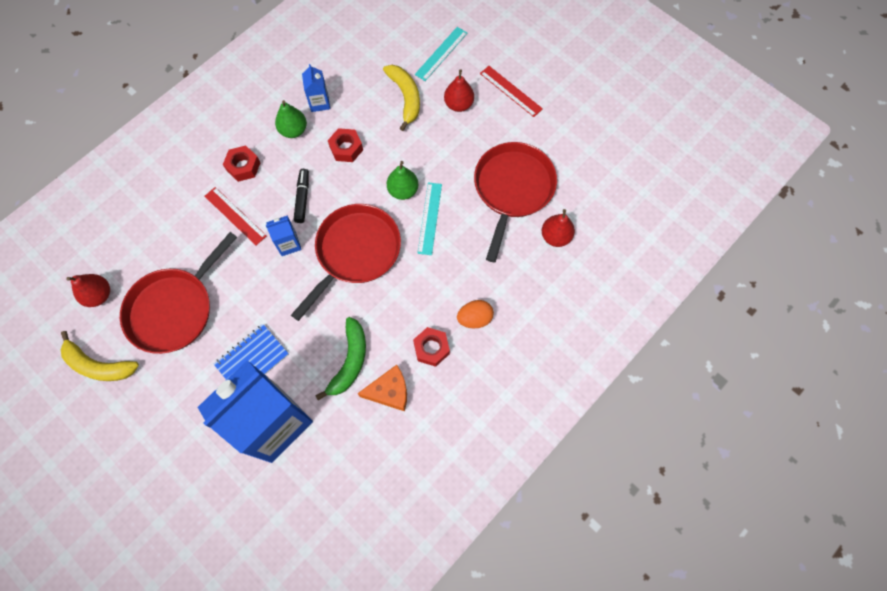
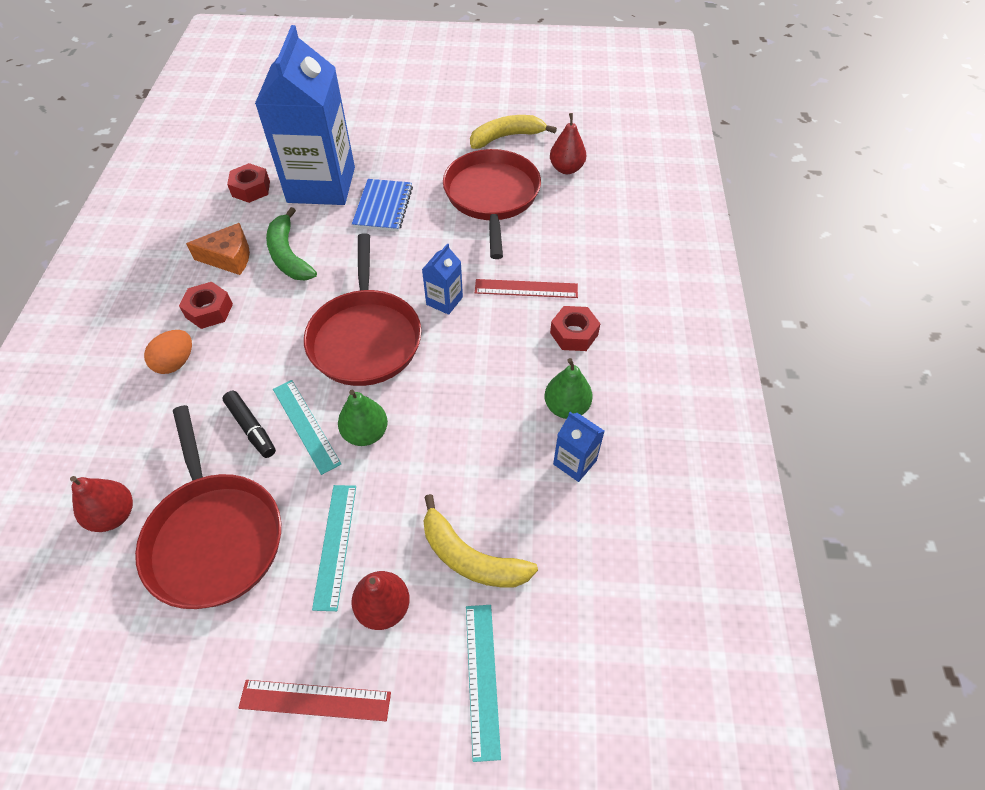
camera: 140 degrees right, 15 degrees down
(302, 198) = (476, 348): black marker -> black marker (251, 428)
(346, 148) = (482, 432): red nut -> red nut (251, 189)
(389, 391) = (229, 257): orange cheese -> orange cheese turned 135 degrees counterclockwise
(460, 145) = (335, 545): none -> turquoise ruler

